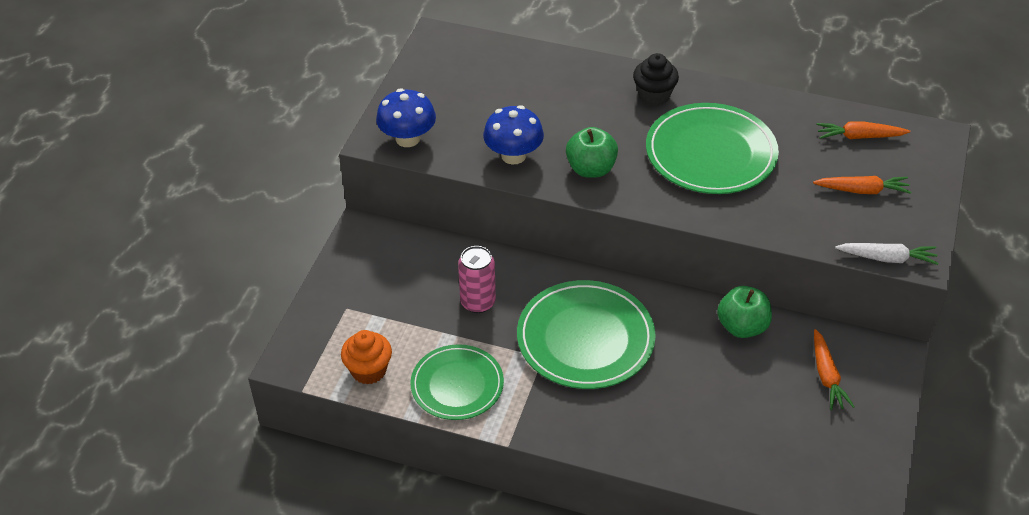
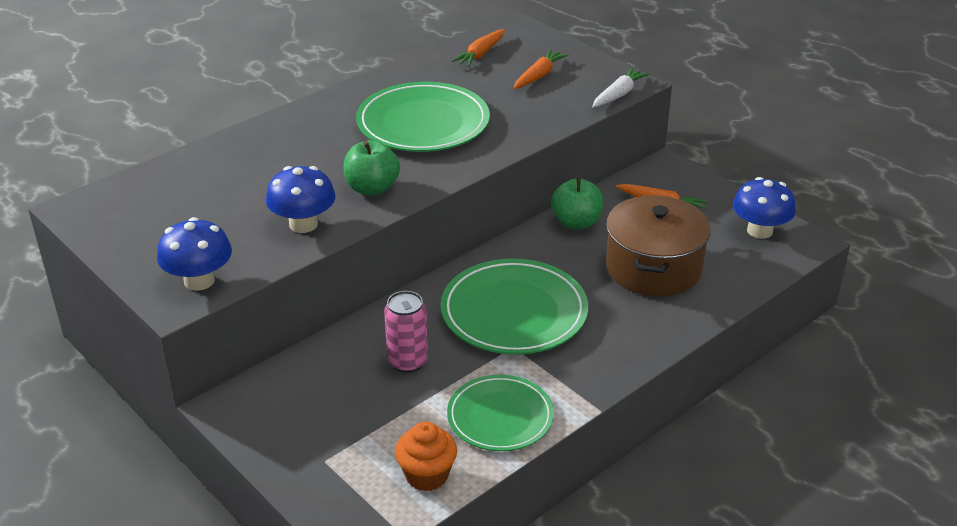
camera: 60 degrees left, 10 degrees down
(654, 96) = (320, 122): black cupcake -> none
(723, 408) = (653, 268): none -> brown pot
(852, 468) = (759, 231): none -> blue mushroom

